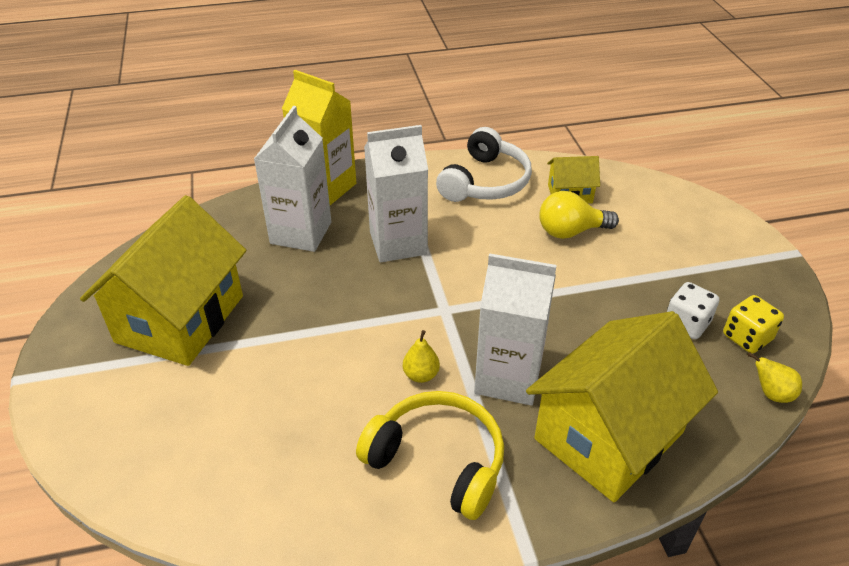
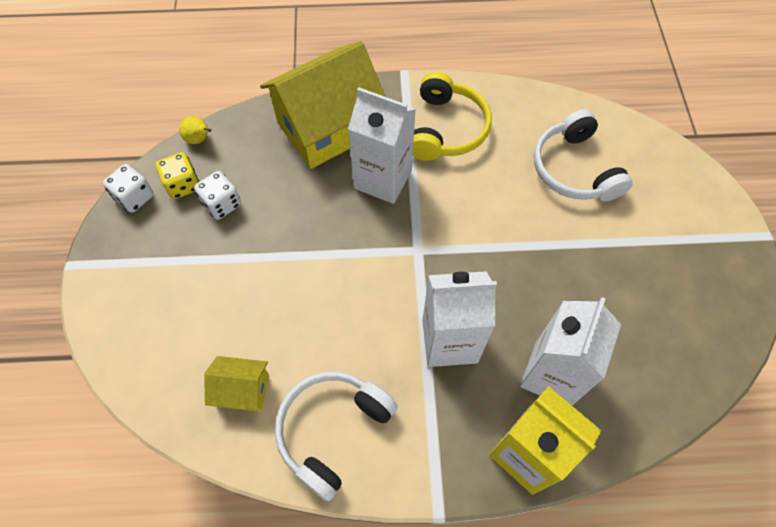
camera: 170 degrees left, 20 degrees up
(180, 319) = (653, 276): yellow house -> none
(252, 427) = (574, 169): none -> white headphones
(421, 375) = (448, 191): yellow pear -> none
(438, 460) = (446, 129): yellow headphones -> yellow headphones turned 120 degrees counterclockwise
(570, 231) = (268, 328): yellow light bulb -> none
(789, 317) = (134, 197): none -> white dice

